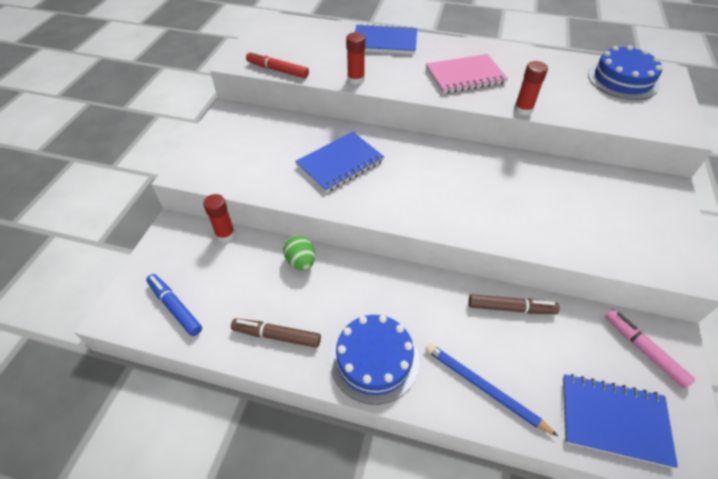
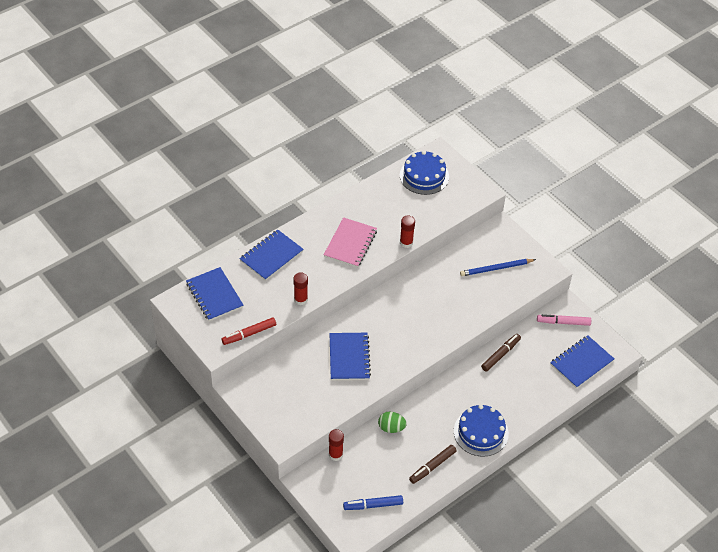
camera: 55 degrees left, 0 degrees up
(301, 34) = (214, 295): none -> blue notebook
(484, 388) = (530, 399): blue pencil -> blue pencil (496, 268)

